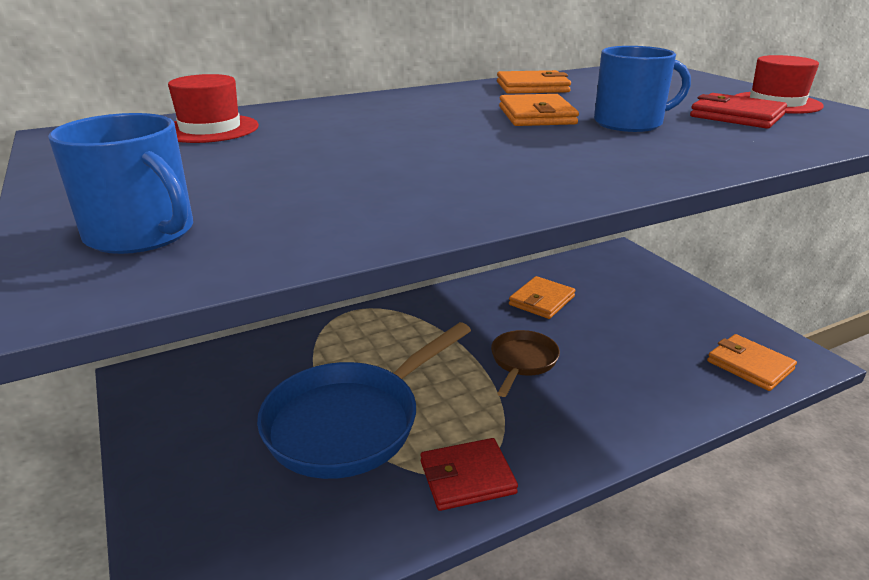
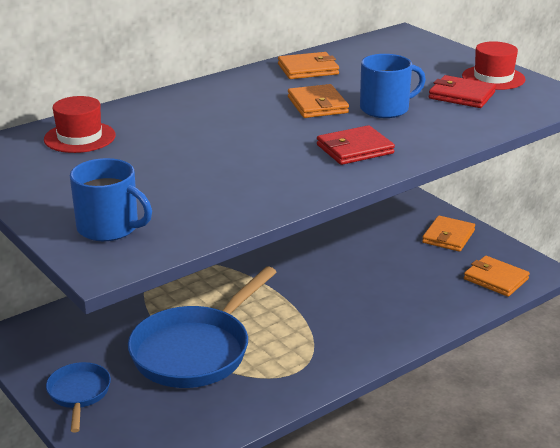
camera: 10 degrees left, 0 degrees up
(181, 467) = (79, 394): none -> blue pan
(467, 477) = (293, 376): red wallet -> red wallet (355, 149)
(522, 361) = (320, 293): brown pan -> none
(541, 300) = (328, 242): orange wallet -> orange wallet (448, 236)

